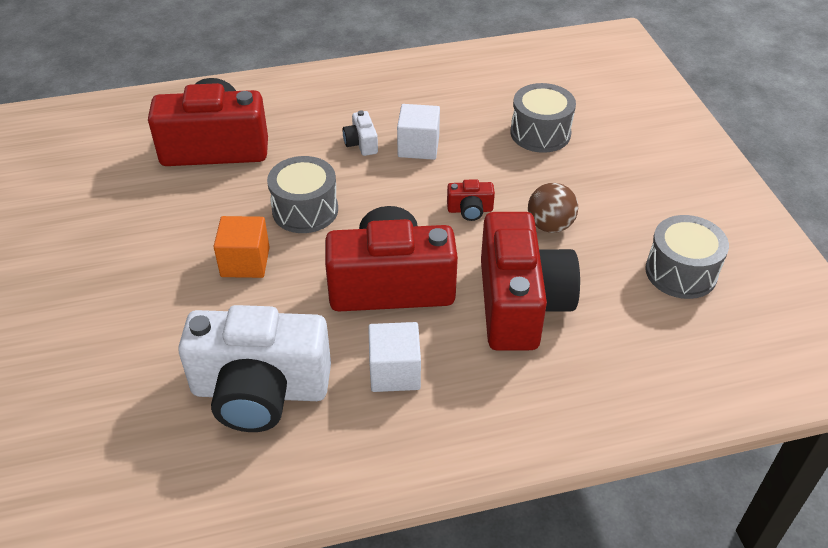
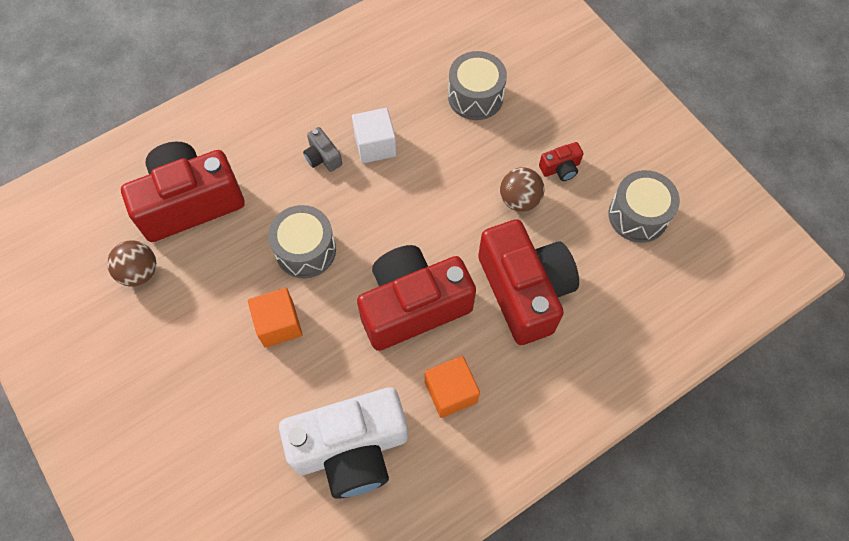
camera: 20 degrees left, 20 degrees up
(137, 186) = (139, 272): none -> brown ball
(361, 143) = (323, 157): white camera -> grey camera
(395, 372) = (451, 392): white cube -> orange cube
(470, 210) = (447, 204): red camera -> red camera (560, 168)

